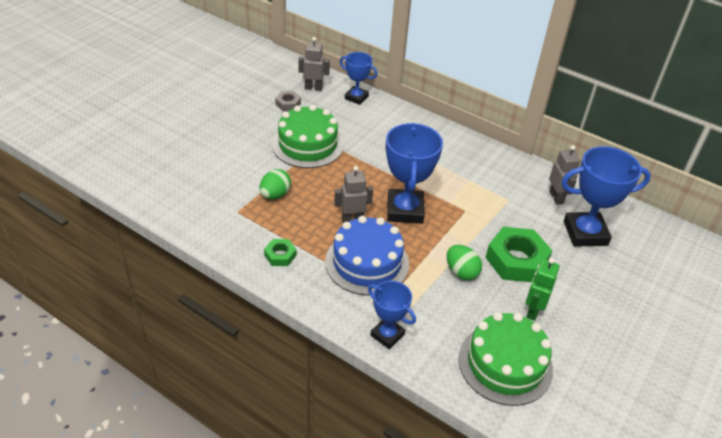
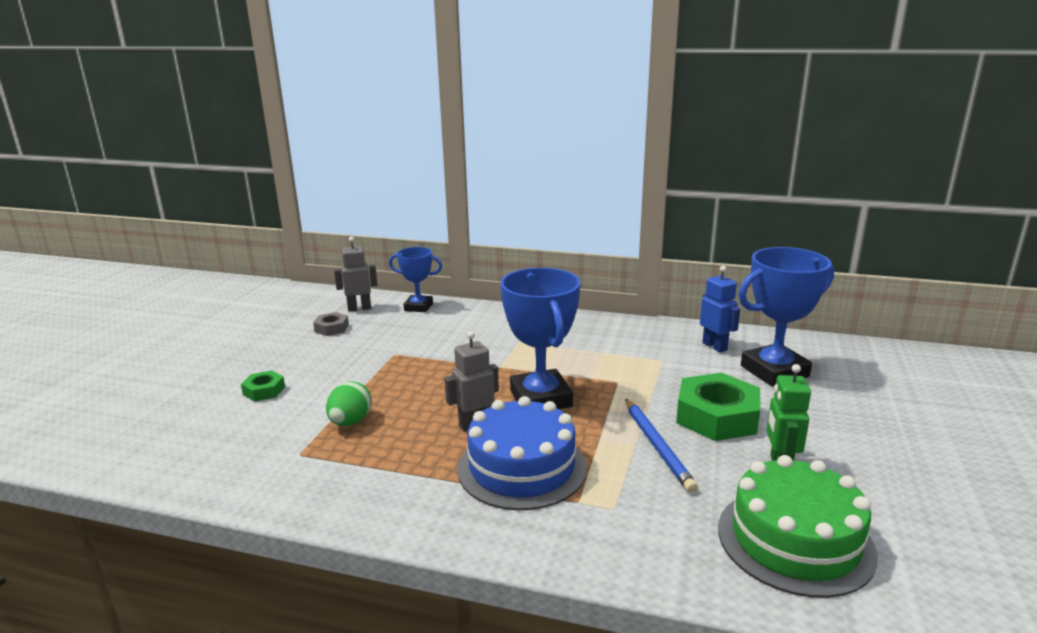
camera: 15 degrees left, 20 degrees down
(280, 255) = (387, 491): green nut -> green nut (264, 391)
(308, 144) = (375, 361): green cake -> none
(387, 335) = (603, 551): blue trophy -> none
(461, 272) = (657, 446): green egg -> blue pencil
(556, 197) = (715, 346): grey robot -> blue robot

